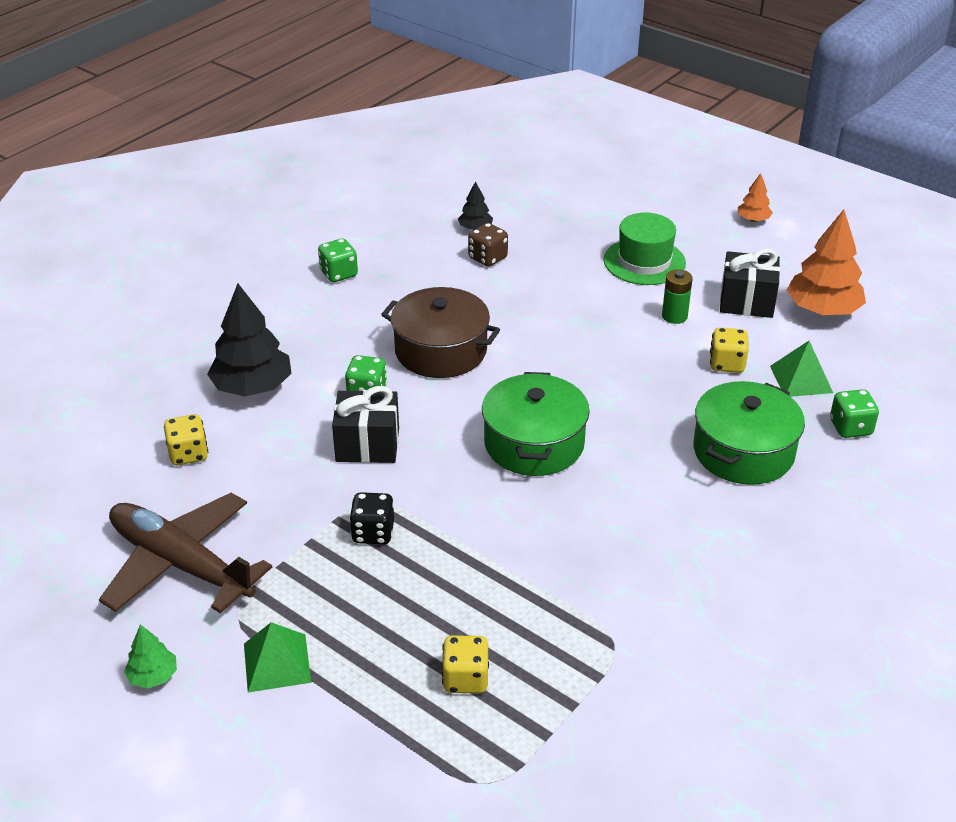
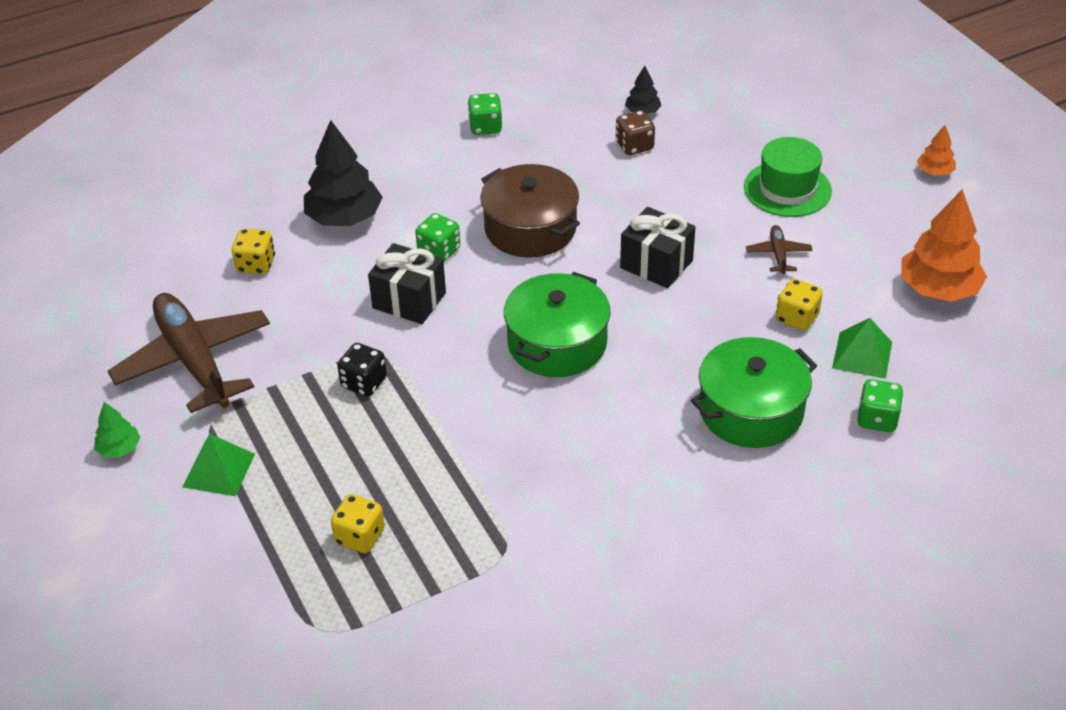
camera: 25 degrees right, 5 degrees up
(674, 316) = (778, 254): green battery -> brown plane
(746, 302) = (863, 259): black gift -> black gift (656, 264)

